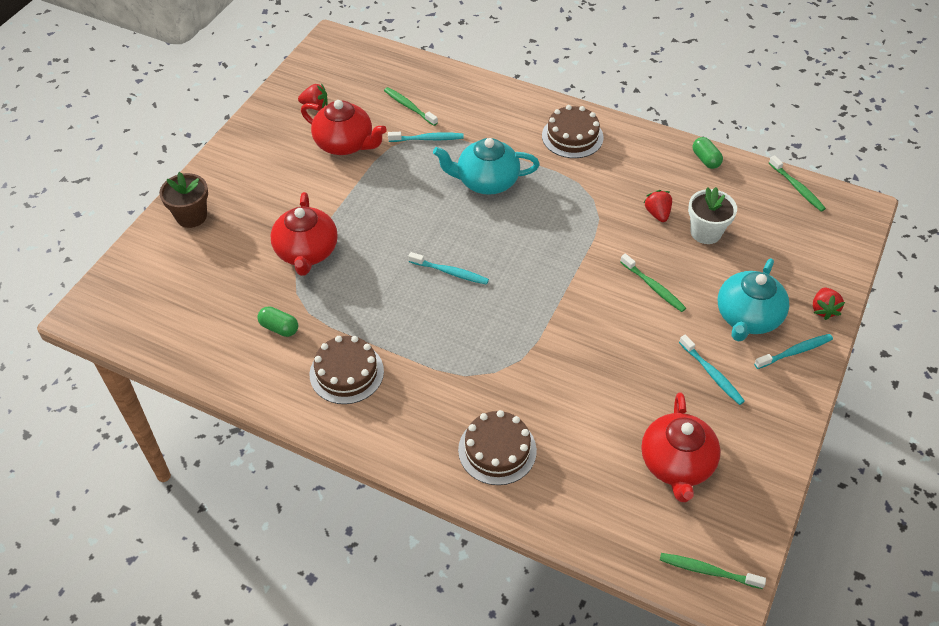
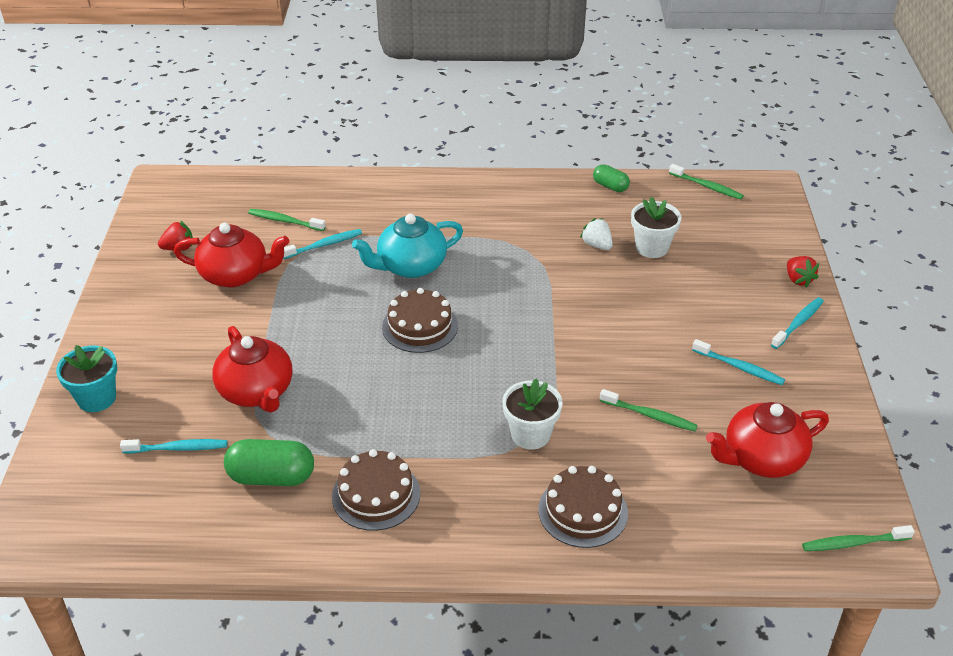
camera: 25 degrees left, 10 degrees down
(191, 216) = (97, 398): brown flower pot -> turquoise flower pot
(279, 328) = (271, 477): green capsule -> green capsule, size x1.67
(450, 272) = (427, 361): turquoise toothbrush -> turquoise toothbrush (178, 448)
(495, 368) = (530, 435): none -> white flower pot
(572, 136) = (471, 202): brown cake -> brown cake (420, 326)
(653, 287) = (635, 310): green toothbrush -> green toothbrush (650, 415)
(657, 214) = (597, 245): red strawberry -> white strawberry
(676, 464) = (761, 458): red teapot -> red teapot turned 90 degrees clockwise
(747, 318) = (738, 308): turquoise teapot -> none

